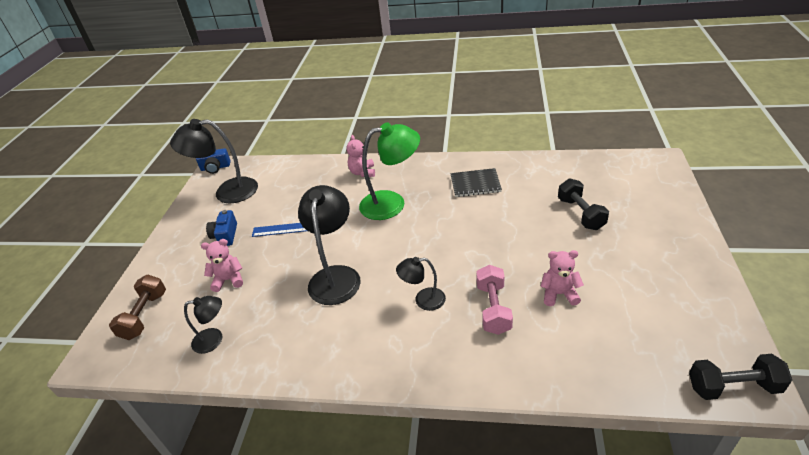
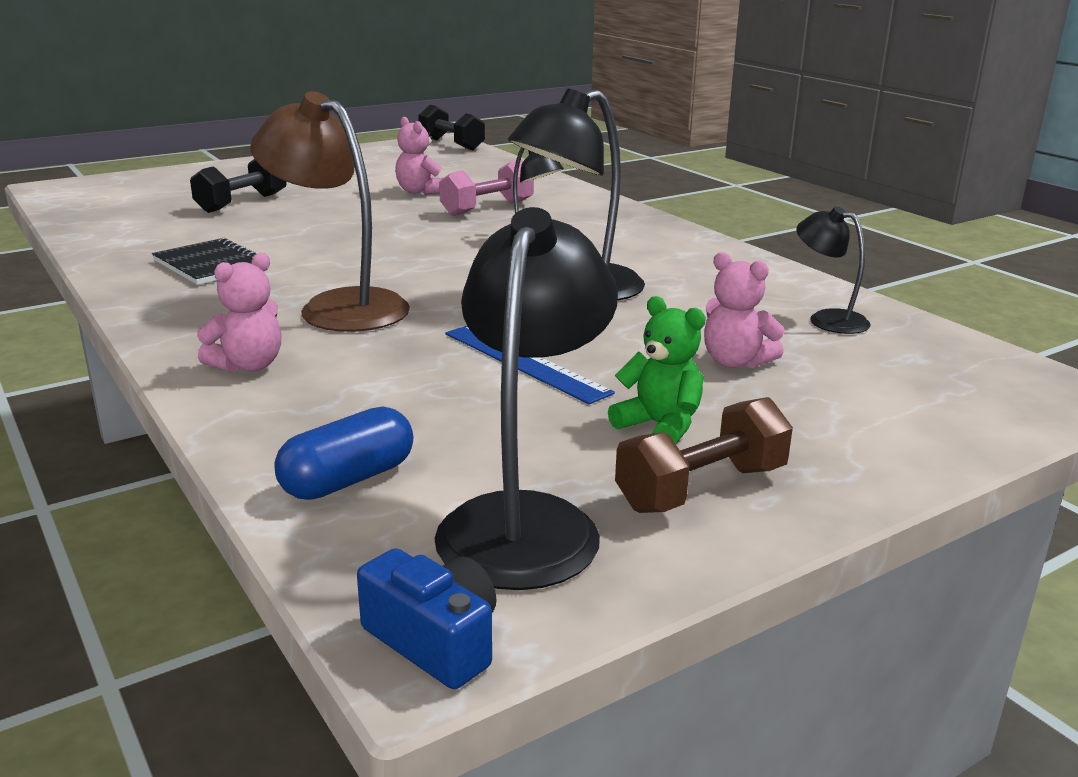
camera: 135 degrees left, 15 degrees down
(144, 315) = (936, 395): brown dumbbell -> brown dumbbell (701, 488)
(225, 235) = (660, 426): blue camera -> green teddy bear
(227, 192) = (526, 520): black lamp -> black lamp turned 120 degrees counterclockwise
(278, 173) = (348, 479): none -> blue capsule
(392, 203) = (339, 306): green lamp -> brown lamp

